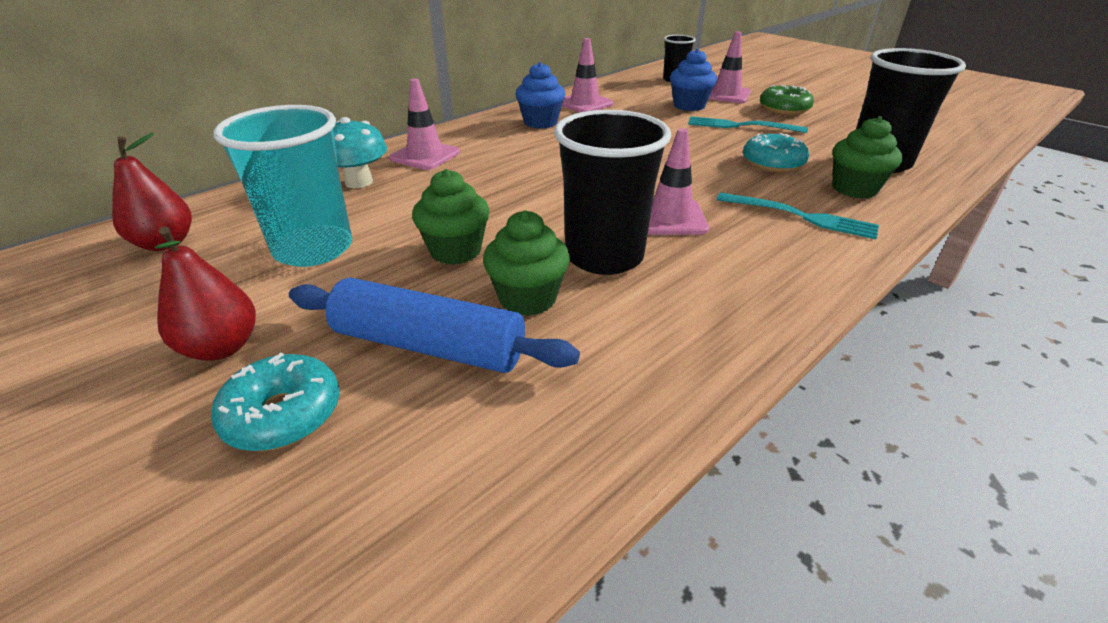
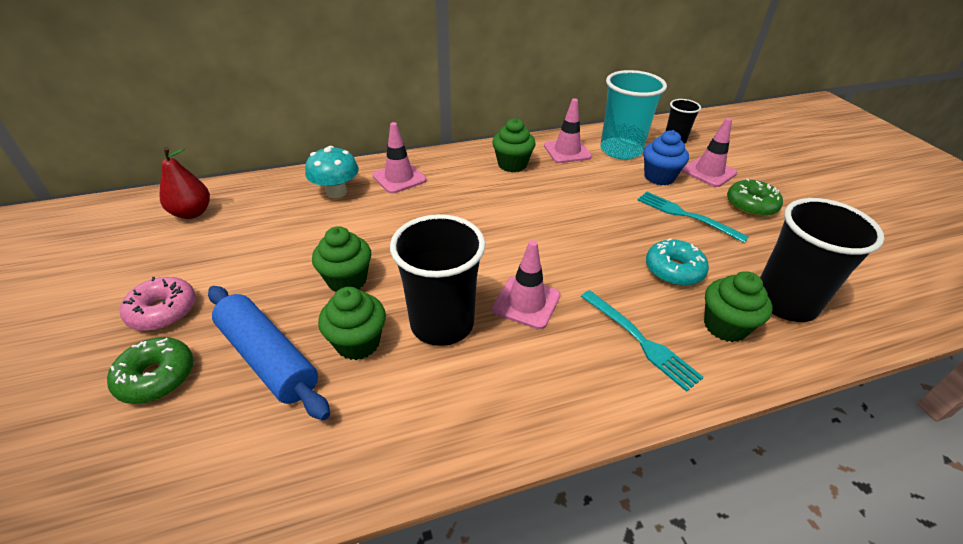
camera: 25 degrees right, 5 degrees up
(221, 347) = (163, 311): red pear -> pink donut
(283, 414) = (157, 377): turquoise donut -> green donut
(313, 249) = (265, 247): turquoise cup -> turquoise cup (620, 150)
(540, 122) = (512, 164): blue cupcake -> green cupcake

